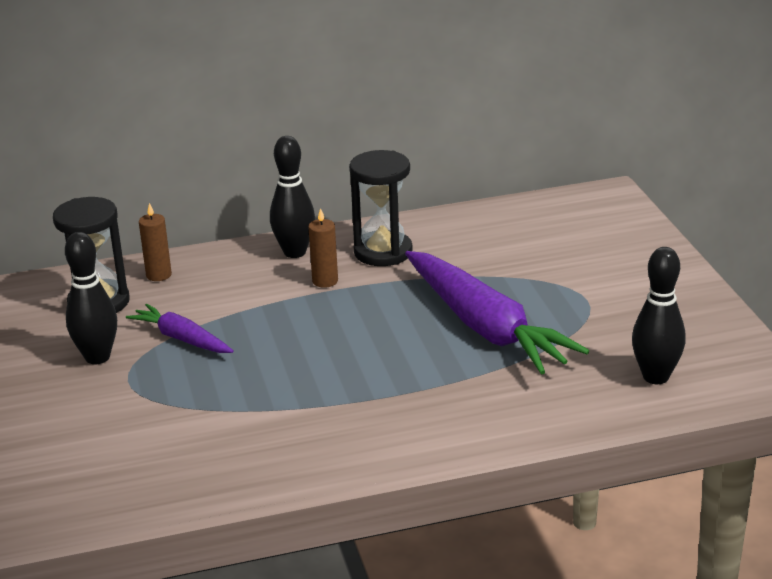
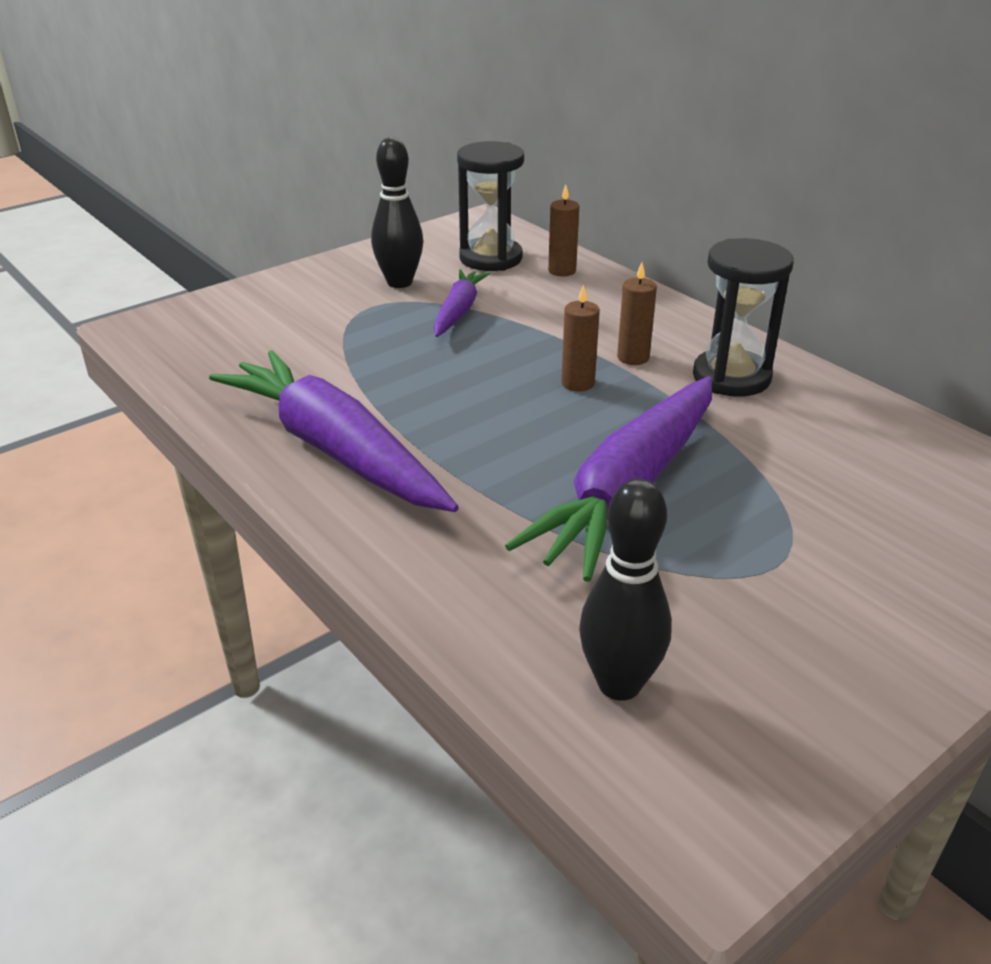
camera: 65 degrees right, 5 degrees up
(295, 252) = (674, 326): black bowling pin -> none
(341, 312) = (578, 383): none -> brown candle
(349, 436) = (335, 449): none -> purple carrot

